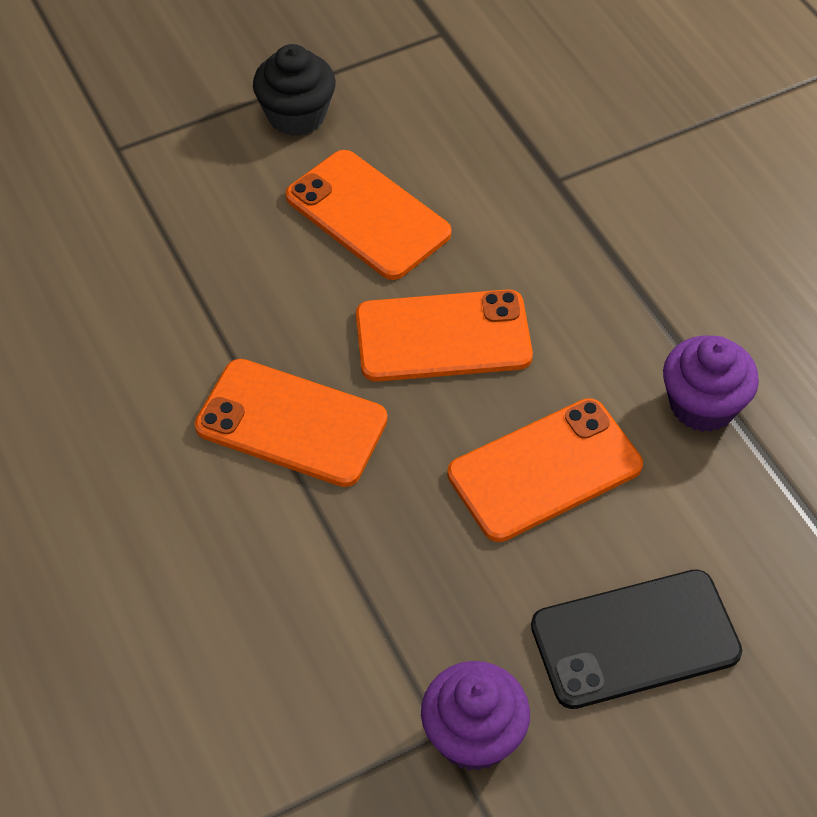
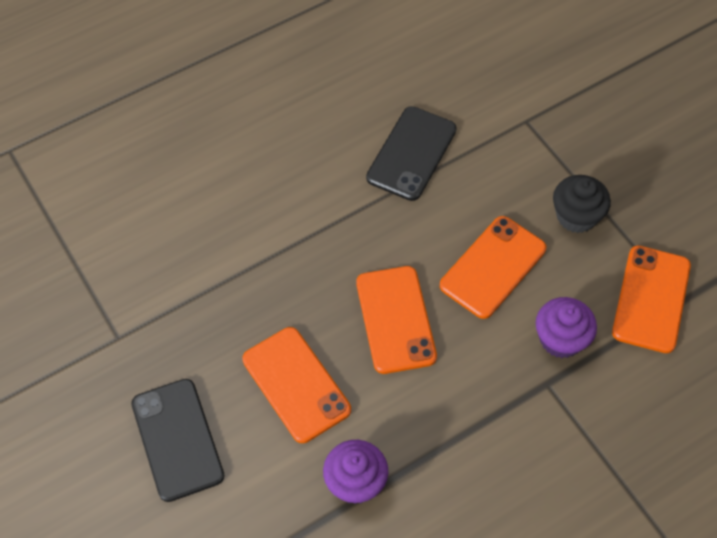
camera: 85 degrees right, 5 degrees up
(145, 291) = (411, 153): none -> black phone
(291, 423) = (320, 241): orange phone -> orange phone (651, 299)
(473, 735) = (116, 353): purple cupcake -> purple cupcake (561, 339)

